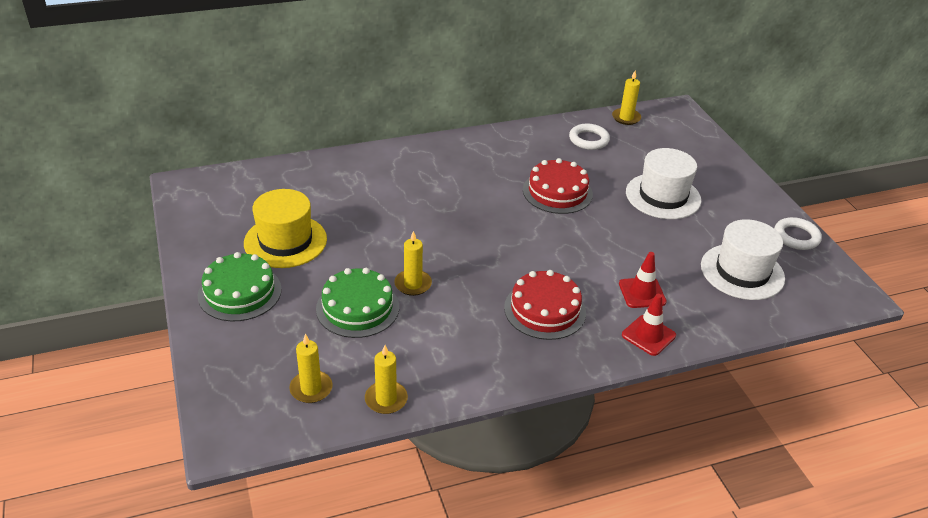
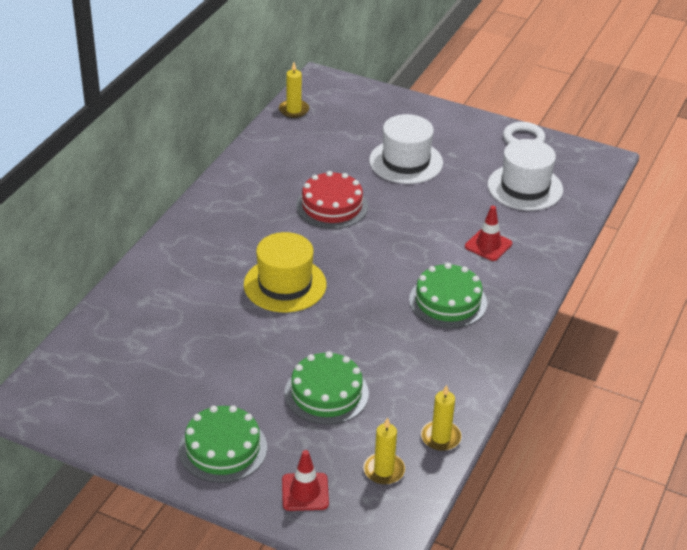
camera: 45 degrees left, 0 degrees up
(285, 241) = (192, 385): yellow hat -> yellow hat (285, 284)
(413, 284) = (337, 348): yellow candle -> none
(545, 310) = (448, 301): red cake -> green cake
(588, 140) = (293, 147): white ring -> none
(648, 335) = (530, 272): red traffic cone -> red traffic cone (305, 492)

